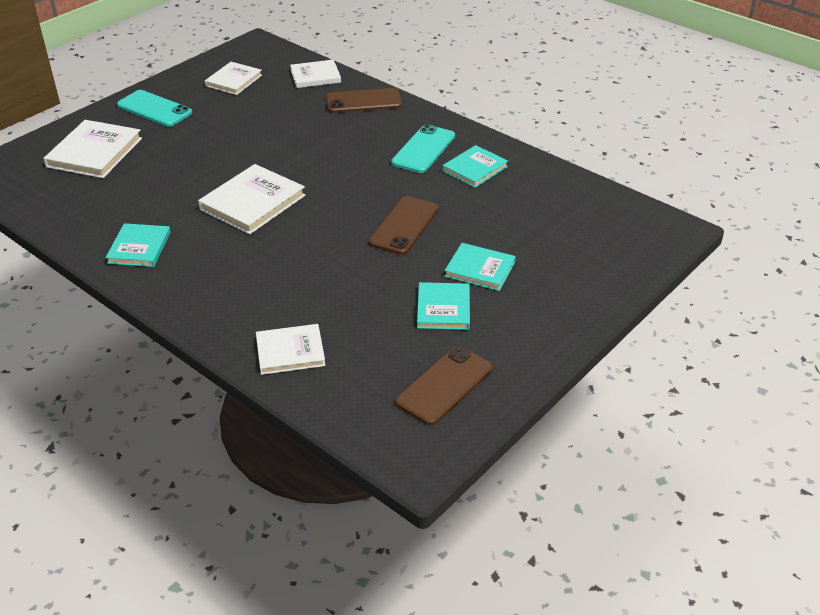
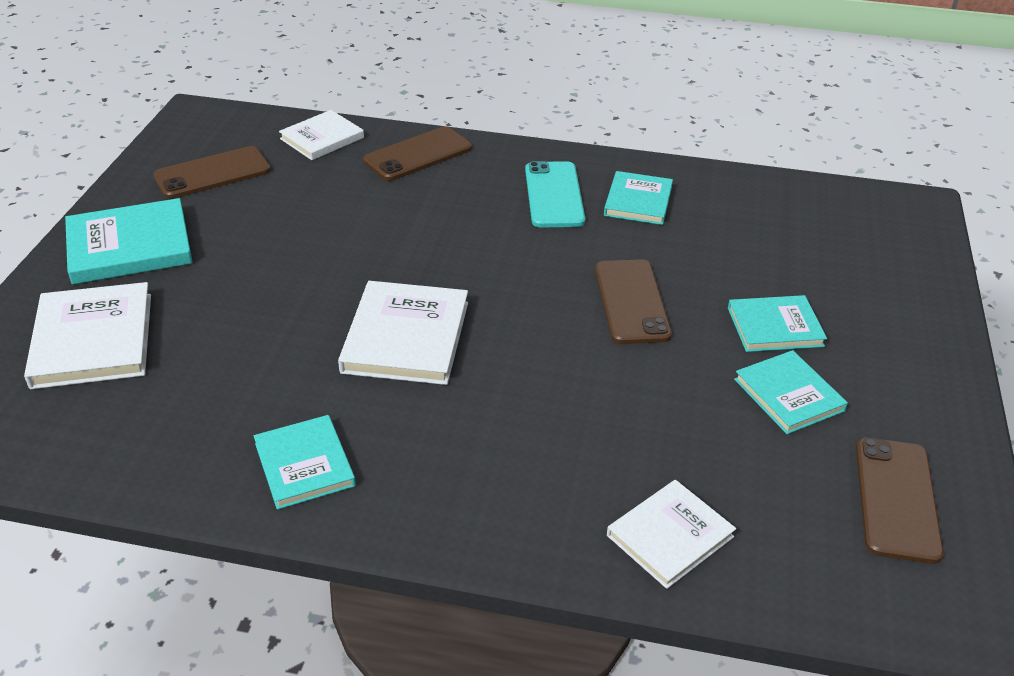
camera: 30 degrees left, 0 degrees up
(154, 109) = (129, 246): turquoise phone -> turquoise book
(234, 80) = (212, 173): white book -> brown phone

